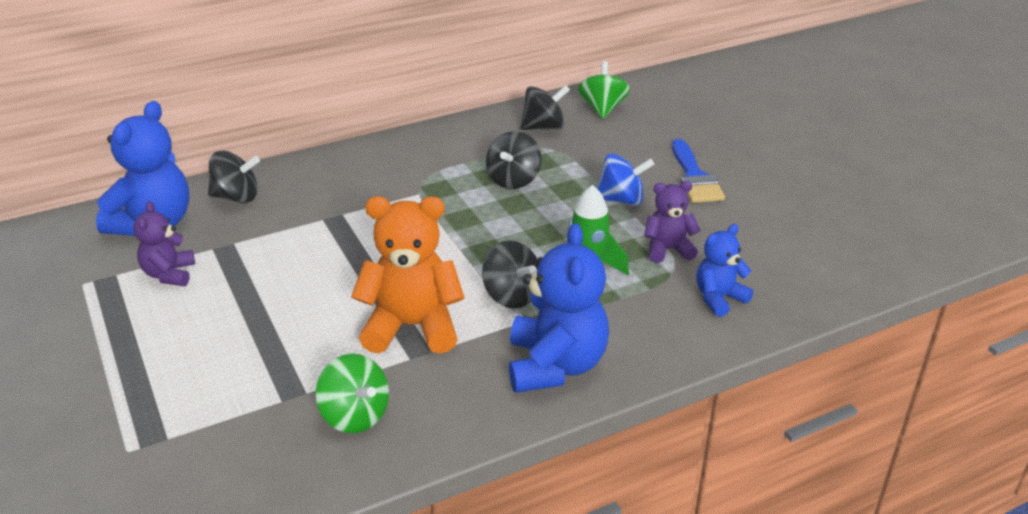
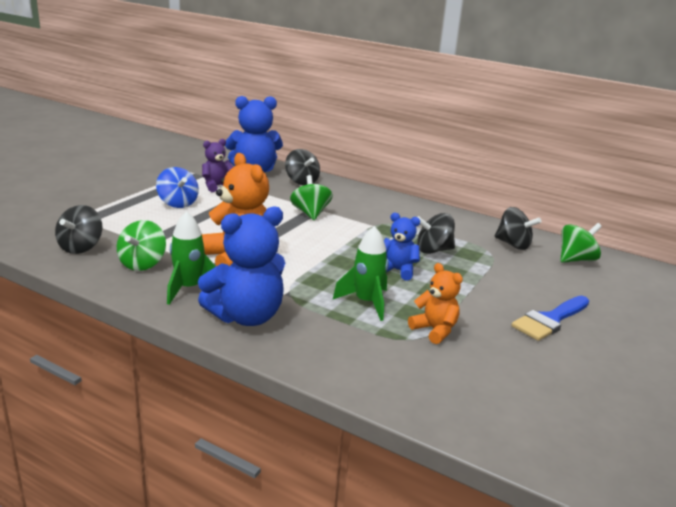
camera: 55 degrees right, 10 degrees down
(341, 226) = (310, 213): none -> green spinning top
(456, 392) = (189, 288): none -> green rocket
(511, 296) = (304, 282): black spinning top -> black spinning top (81, 247)
(621, 200) = (470, 295): blue spinning top -> blue spinning top (178, 203)
(668, 249) = (434, 330): purple teddy bear -> orange teddy bear
(719, 298) = (400, 369): blue teddy bear -> blue teddy bear (397, 270)

